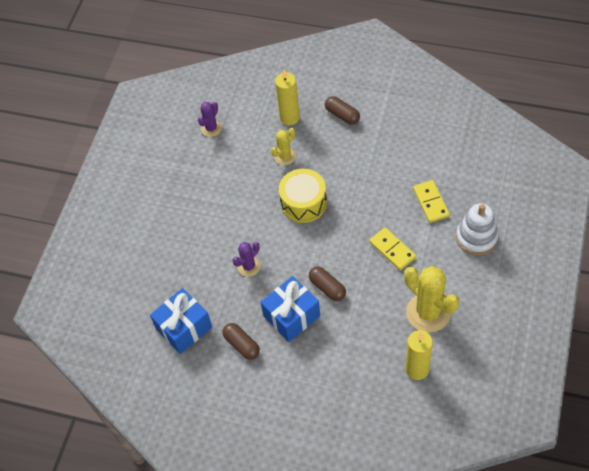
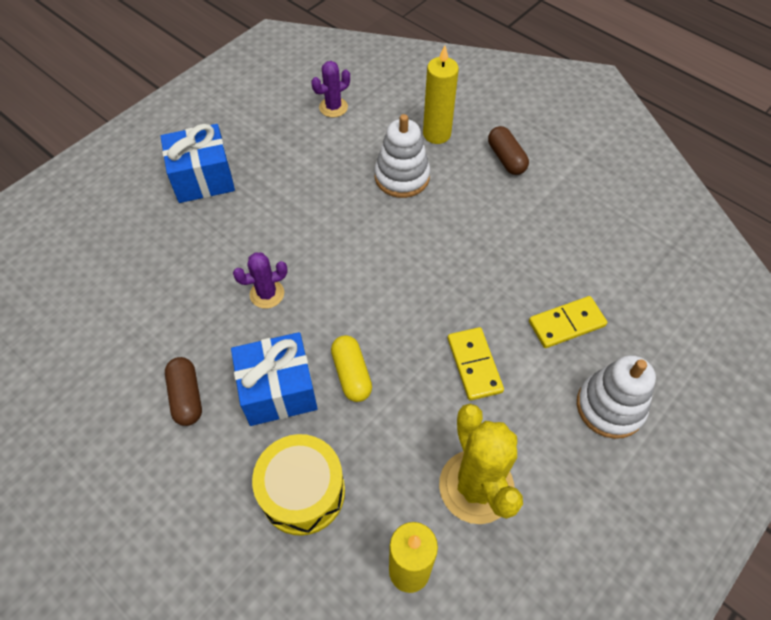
camera: 20 degrees right, 0 degrees up
(184, 328) = (131, 335): blue gift -> blue gift (203, 178)
(285, 156) = (402, 177): yellow cactus -> white stacking toy
(303, 203) = (390, 244): yellow drum -> yellow drum (302, 492)
(327, 287) = (352, 374): brown capsule -> yellow capsule
(430, 202) = (566, 323): yellow domino -> yellow domino turned 60 degrees clockwise

